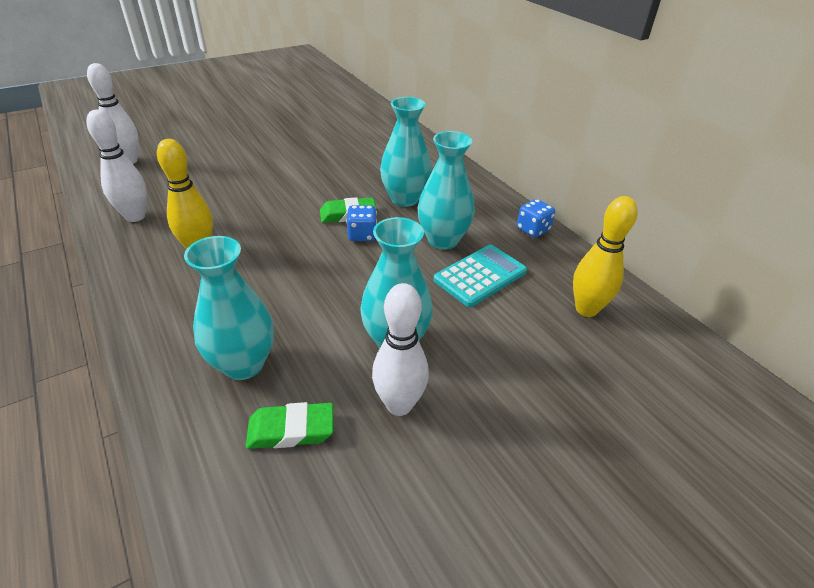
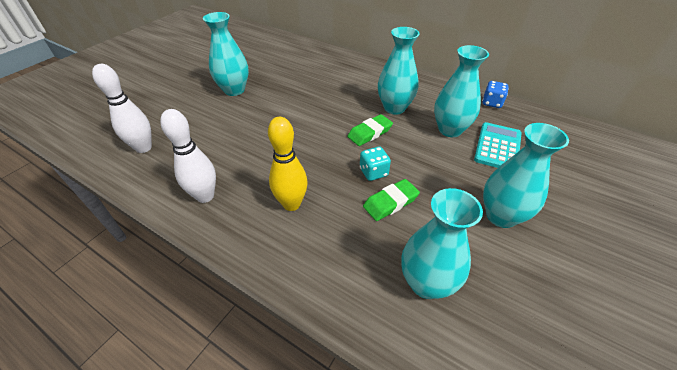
camera: 25 degrees left, 5 degrees up
(258, 134) = (234, 90): none -> turquoise vase
(291, 430) = (511, 316): green eraser -> green eraser (390, 202)
(308, 251) = (373, 172): none -> turquoise dice
(362, 235) = (396, 145): blue dice -> none
(399, 405) = (551, 261): white bowling pin -> none
(586, 309) = (574, 146): yellow bowling pin -> none

